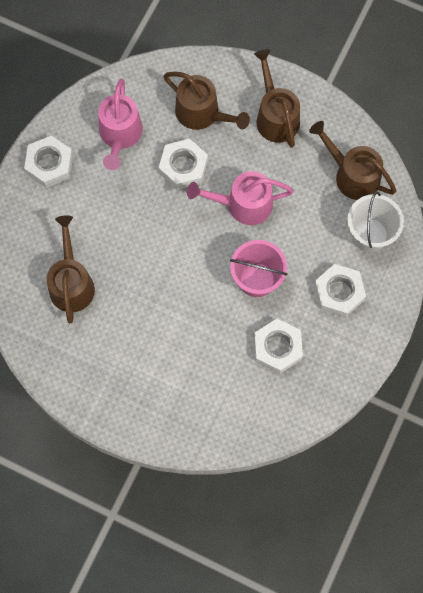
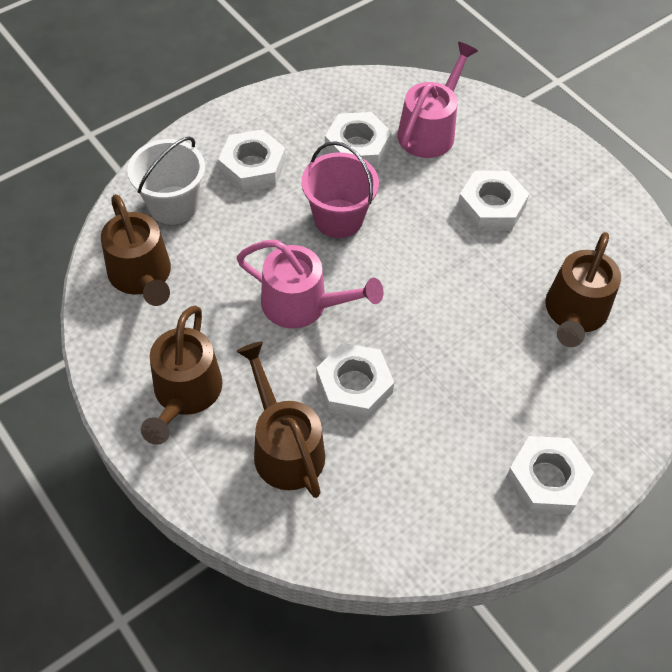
camera: 155 degrees left, 15 degrees down
(120, 135) = (422, 473): pink watering can -> pink watering can (430, 130)
(159, 342) = (491, 207): none -> white nut

